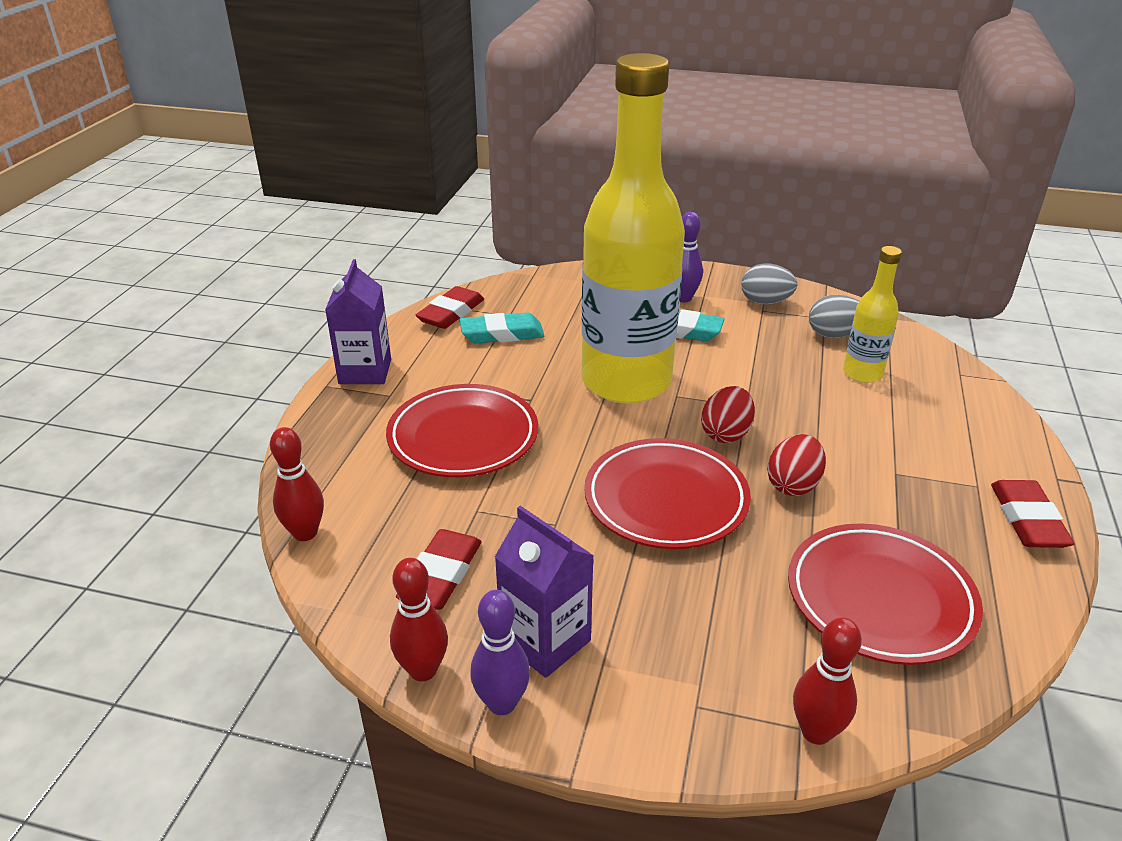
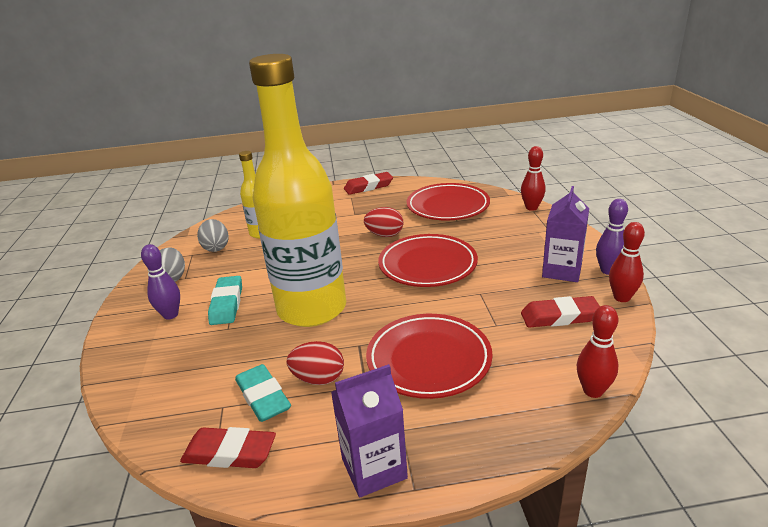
camera: 110 degrees left, 5 degrees down
(726, 434) = (351, 261): red egg -> red egg (318, 379)

